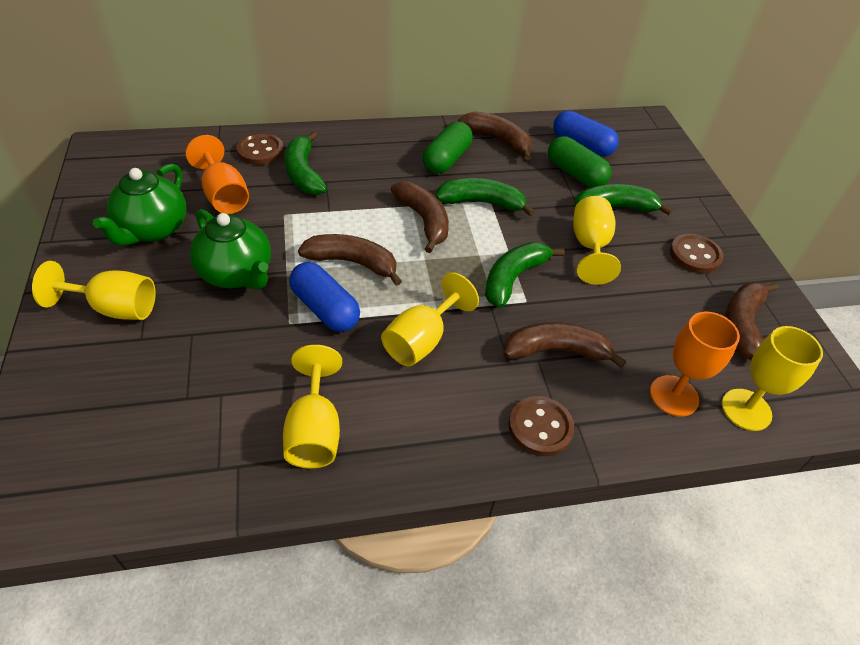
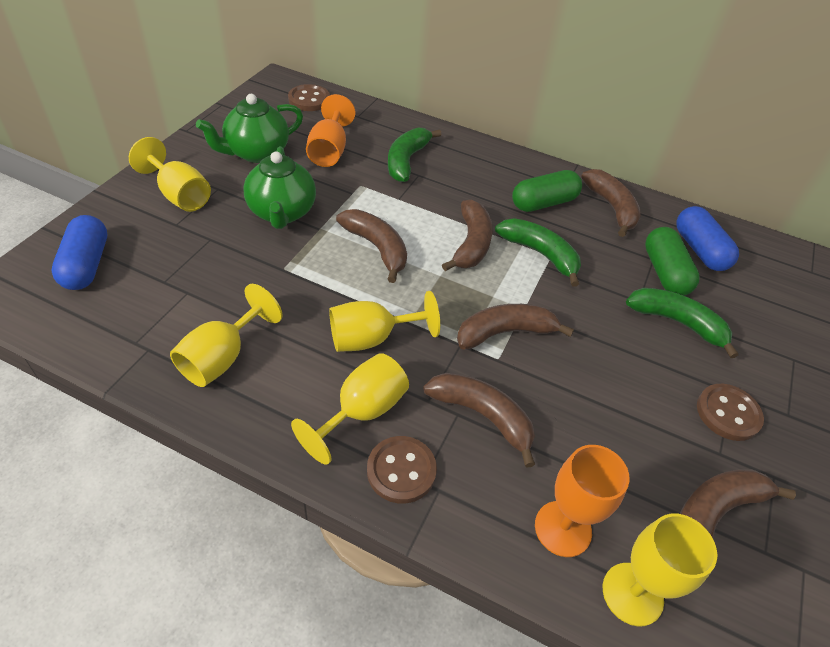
camera: 35 degrees right, 0 degrees up
(260, 151) = (389, 129): brown button -> brown button (309, 100)
(325, 308) = (320, 272): blue capsule -> blue capsule (86, 265)
(513, 279) = (505, 333): green banana -> brown banana
(590, 246) = (612, 344): yellow goblet -> yellow goblet (362, 412)

